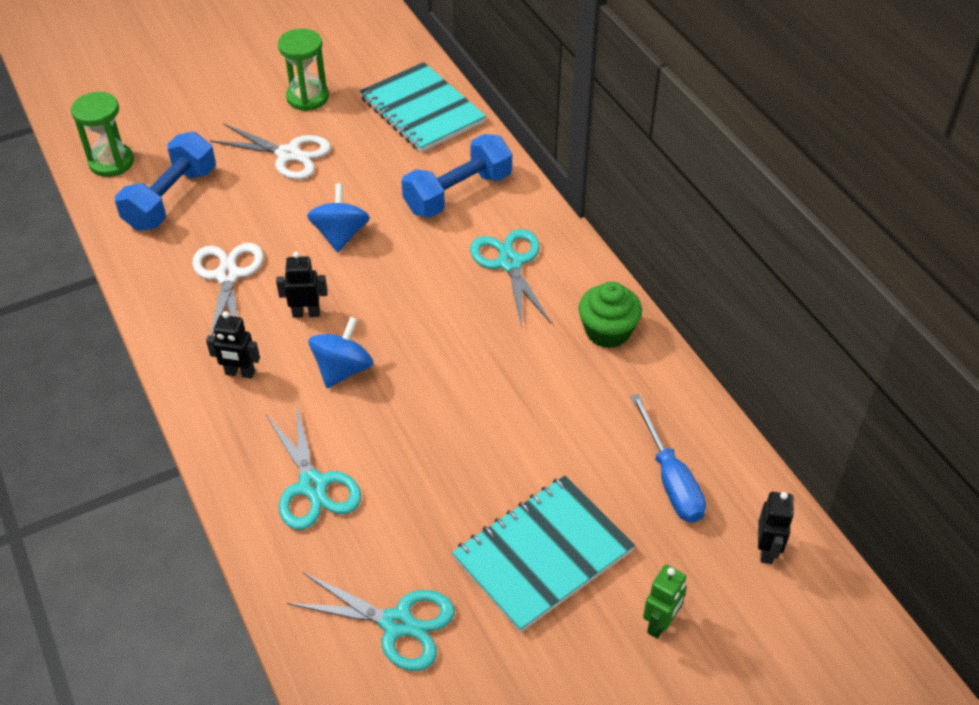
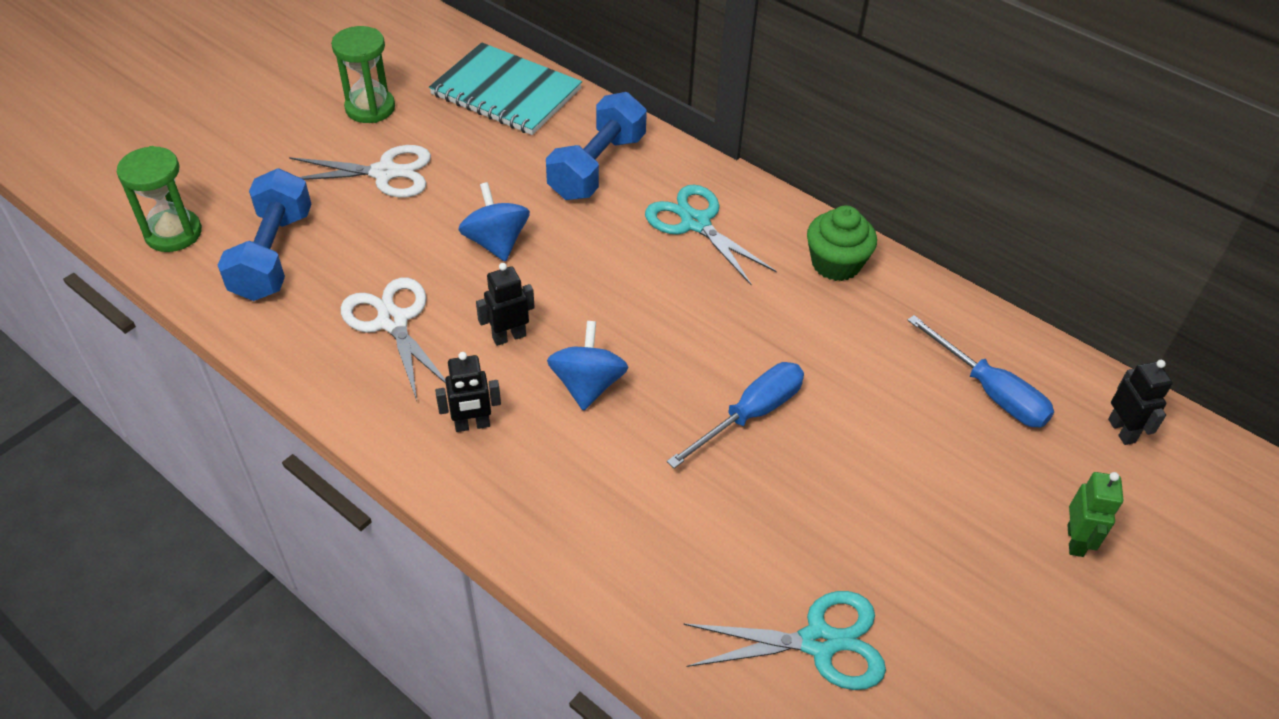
camera: 25 degrees left, 0 degrees up
(313, 486) = (632, 523): turquoise scissors -> none
(455, 433) = (750, 415): none -> blue screwdriver
(543, 554) = (919, 511): turquoise notebook -> none

